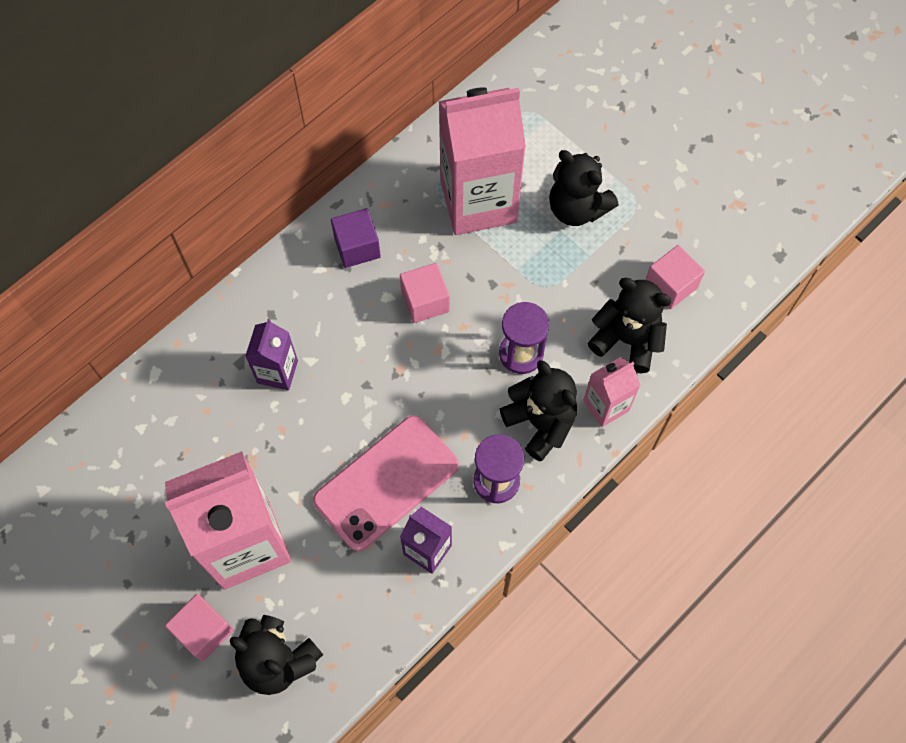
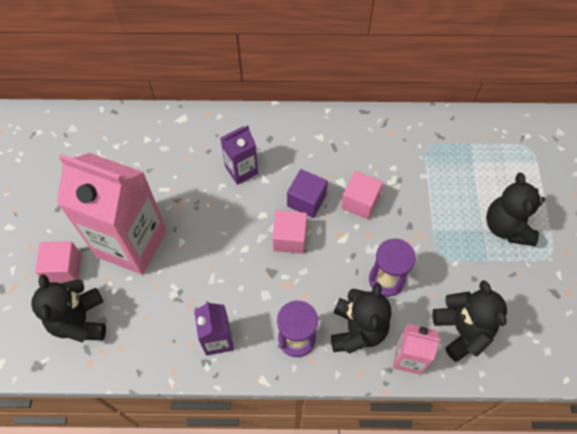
camera: 45 degrees right, 5 degrees down
(357, 247) = (351, 142): purple cube -> purple cube (306, 200)
(386, 482) = (235, 280): pink phone -> none
(478, 202) = (447, 174): pink carton -> none
(670, 285) = (525, 323): pink cube -> pink cube (289, 238)

